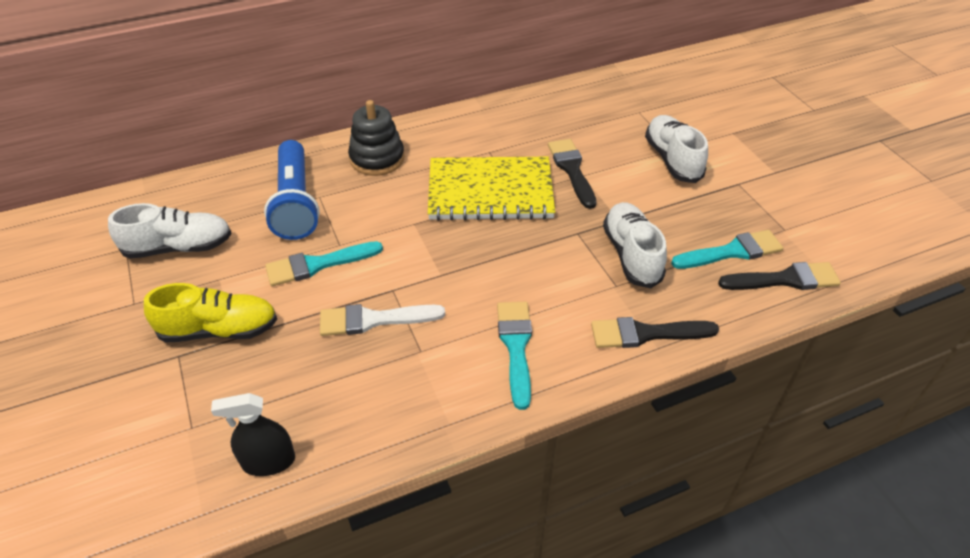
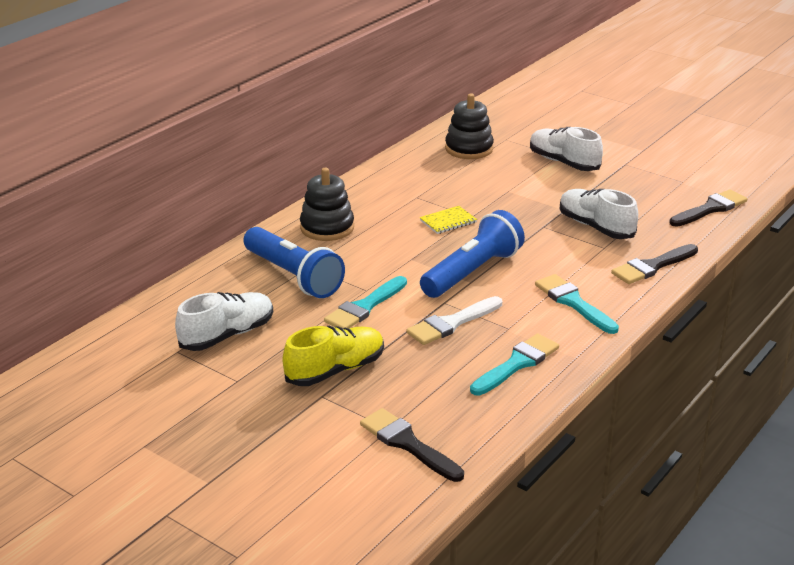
camera: 30 degrees left, 15 degrees down
(268, 461) = (473, 422): black spray bottle -> none
(454, 263) = (472, 272): none -> blue flashlight
(490, 191) = (448, 221): yellow notebook -> yellow notebook, size x0.42
(572, 170) = (496, 190): black brush -> black brush (408, 444)
(592, 112) = (469, 149): none -> black stacking toy
(731, 252) = (661, 204): turquoise brush -> turquoise brush (516, 364)

